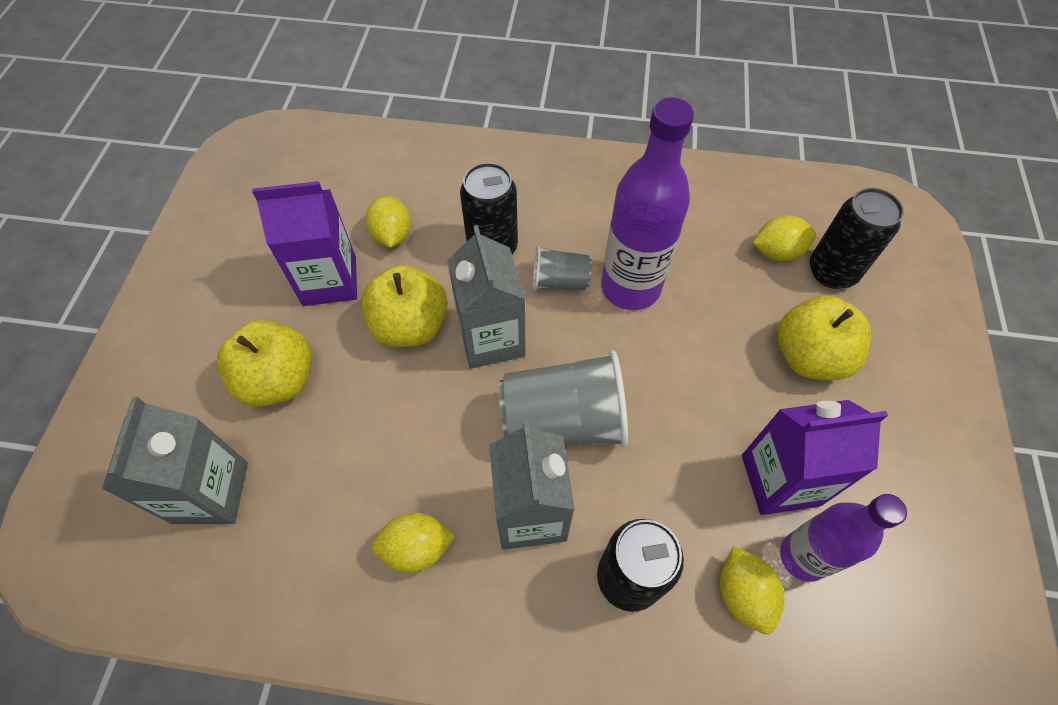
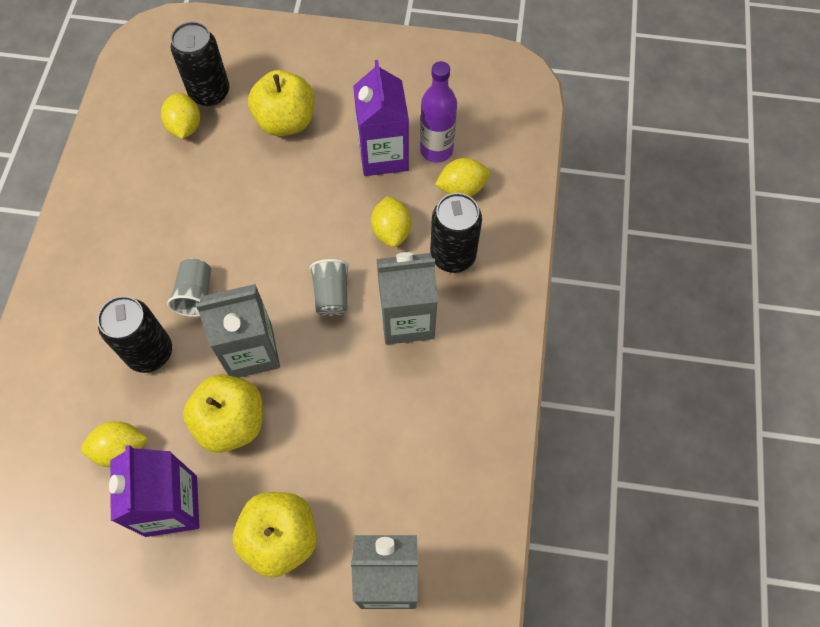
camera: 90 degrees left, 5 degrees up
(416, 548) = (434, 400): yellow lemon -> yellow lemon (391, 231)
(563, 420) = (332, 295): grey cup -> grey cup, size x0.53
(630, 287) = (209, 238): purple bottle -> none

